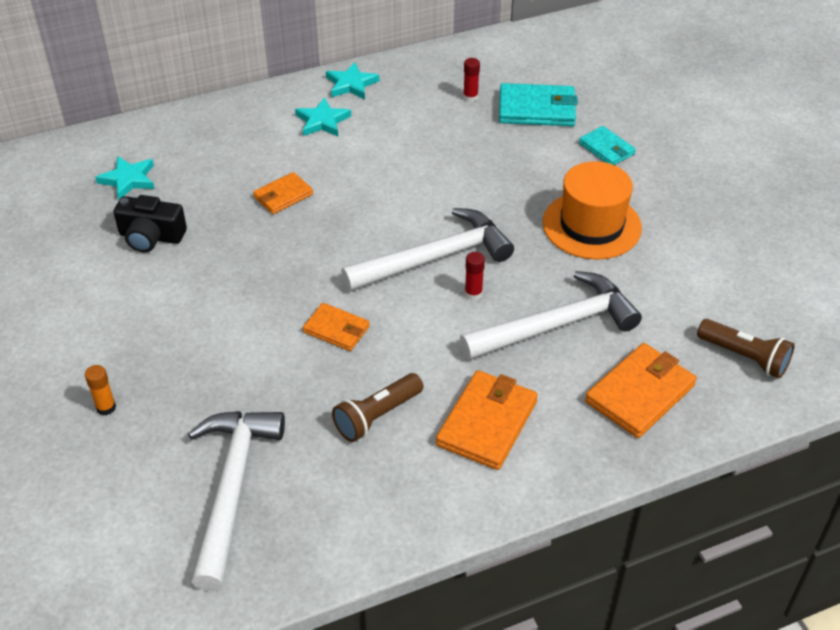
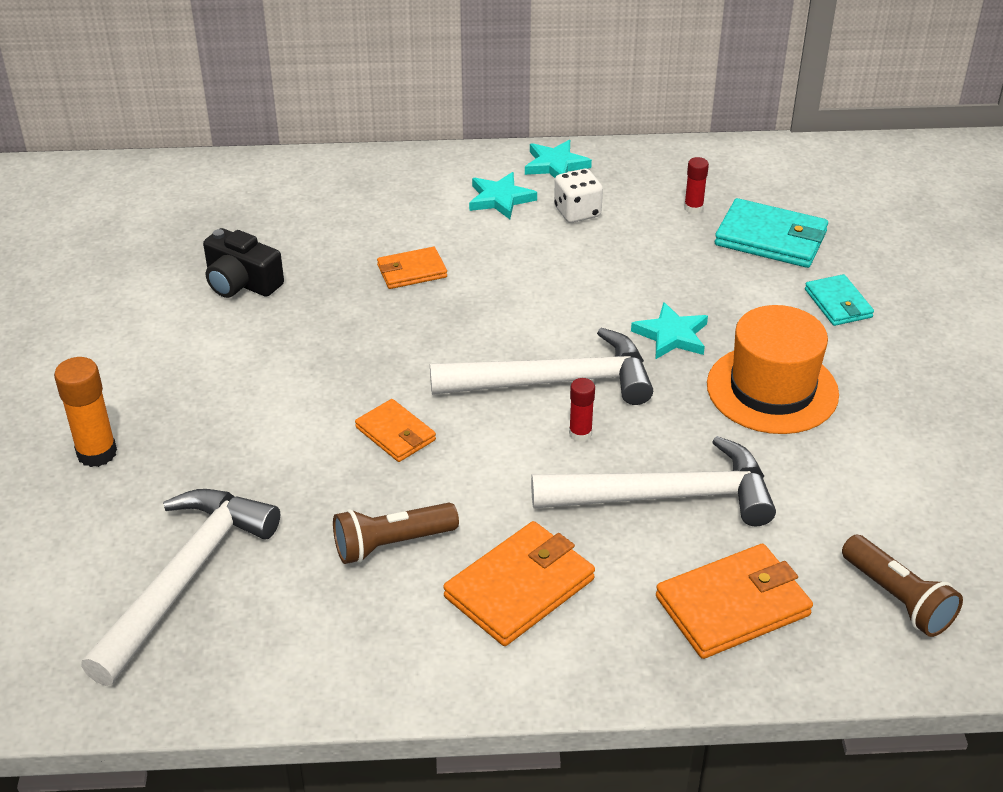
camera: 20 degrees right, 5 degrees down
(106, 407) = (97, 453): orange glue stick -> orange glue stick, size x1.68
(128, 180) = (249, 216): turquoise star -> turquoise star (671, 335)
(386, 119) = (577, 212): none -> white dice

